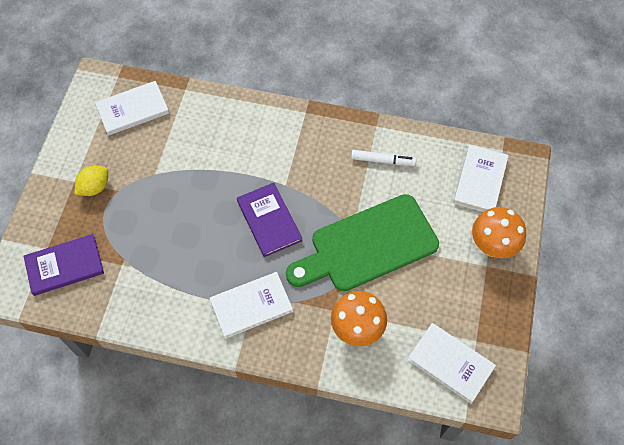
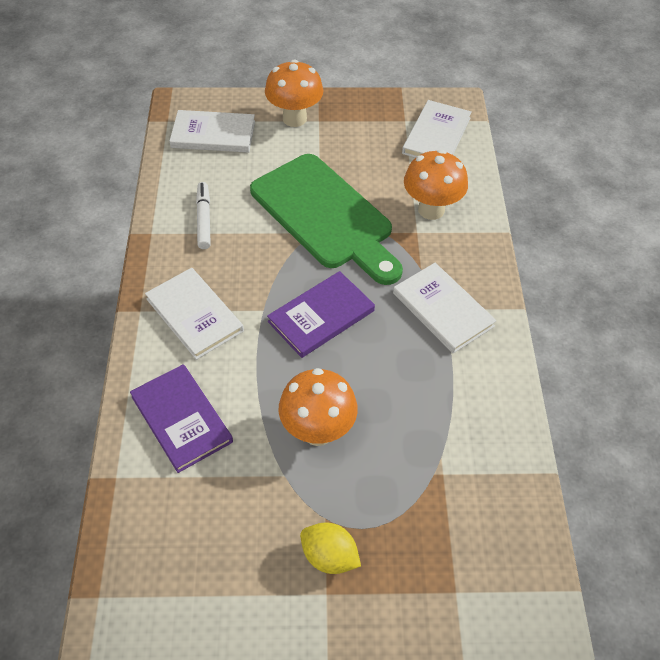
camera: 105 degrees left, 10 degrees down
(64, 266) = (473, 553): purple book -> purple book (181, 419)
(133, 109) = (167, 547): white book -> white book (194, 315)
(178, 199) = (317, 431): none -> orange mushroom

